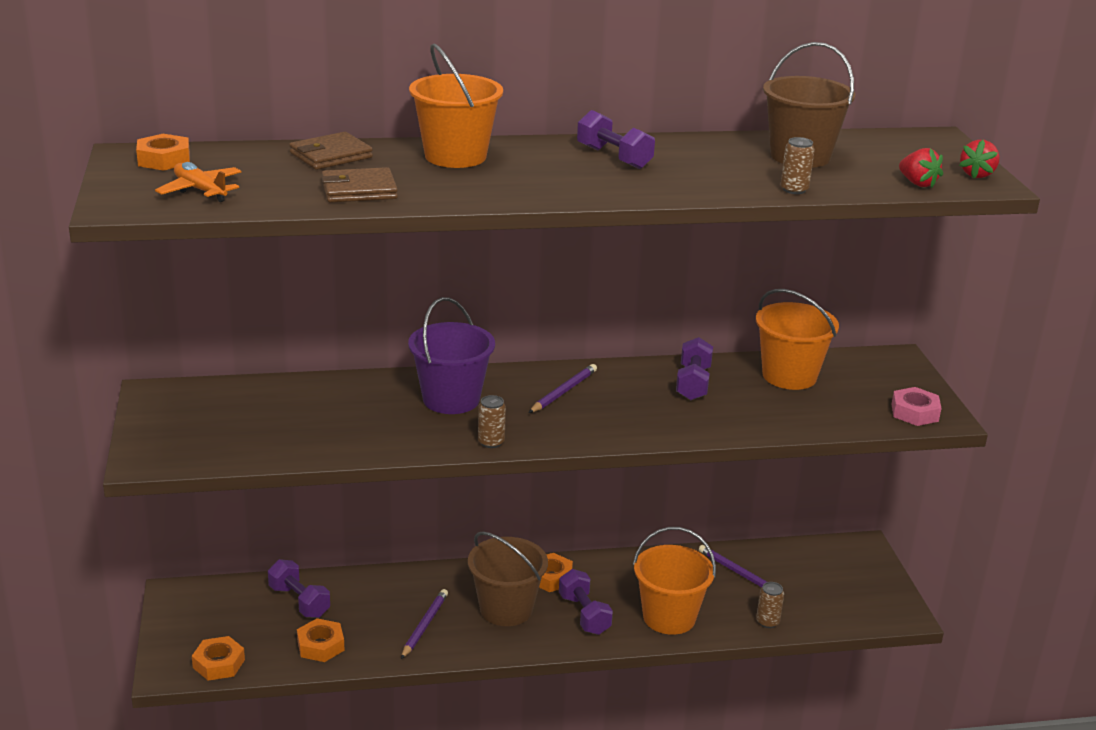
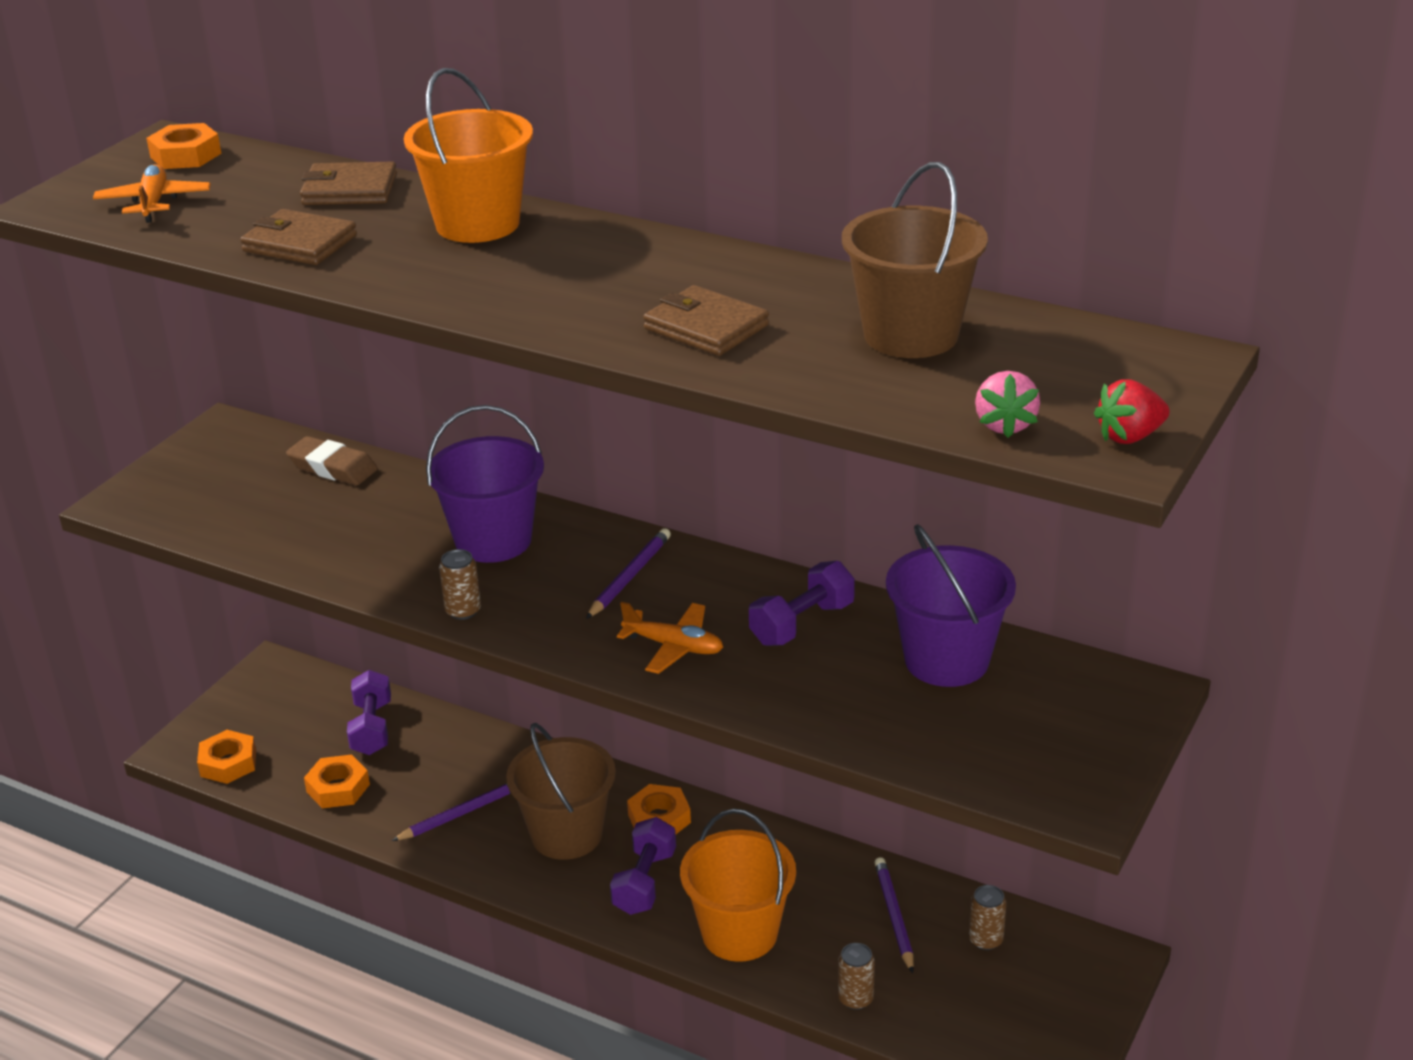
camera: 40 degrees right, 5 degrees up
(276, 392) = (332, 468): none -> brown eraser
(563, 391) = (629, 576): purple pencil -> purple pencil turned 45 degrees counterclockwise
(614, 157) = (658, 273): purple dumbbell -> none
(642, 418) = (674, 647): none -> orange plane
(692, 176) = (706, 327): none -> brown wallet
(789, 376) = (946, 660): orange bucket -> purple bucket
(794, 190) = (805, 384): brown can -> brown can (985, 940)
(914, 412) = (1051, 781): pink nut -> none
(917, 183) = (1005, 425): red strawberry -> pink strawberry

